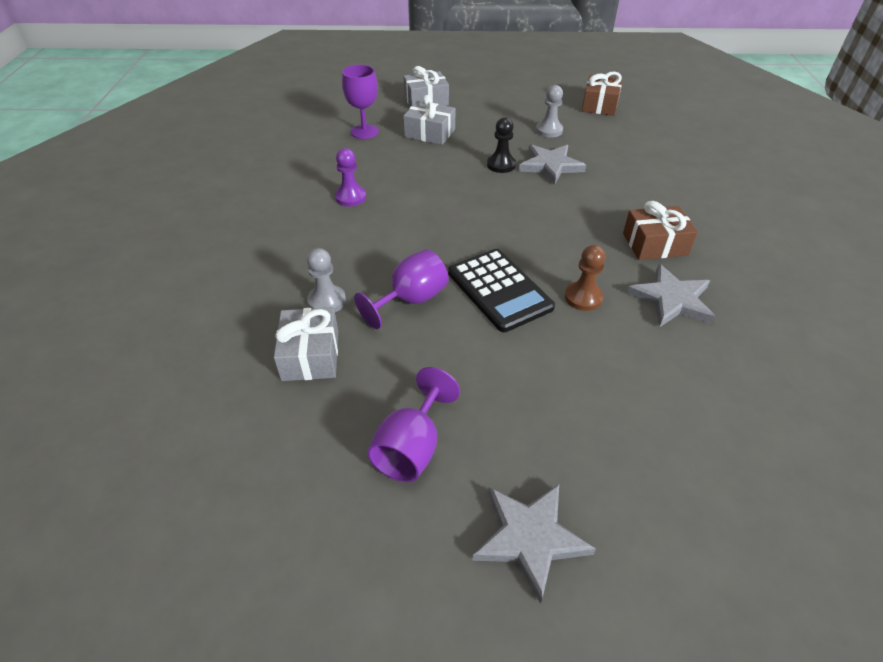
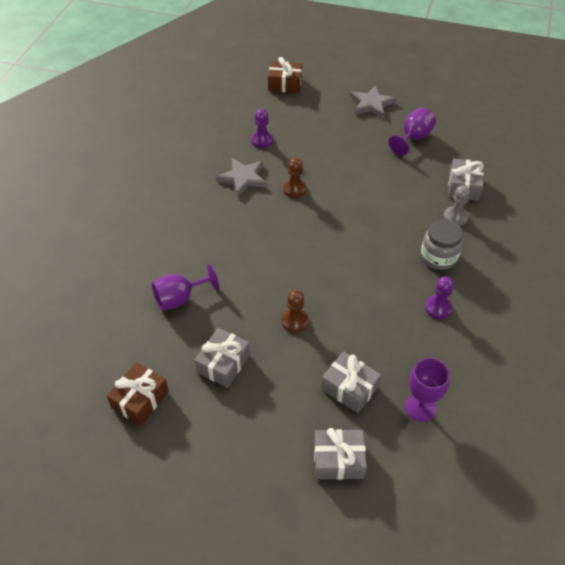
camera: 165 degrees left, 5 degrees up
(351, 245) = (438, 257): none -> grey jar
(411, 300) = (402, 208): purple goblet -> purple goblet (180, 298)
(499, 290) = (344, 203): black calculator -> none
(501, 165) = (295, 321): black pawn -> brown pawn
(549, 130) = (223, 364): grey pawn -> grey gift
(550, 166) = (251, 310): grey star -> none
(655, 244) = (223, 216): brown gift -> brown gift (285, 84)
(697, 376) = (262, 140): none -> purple pawn

